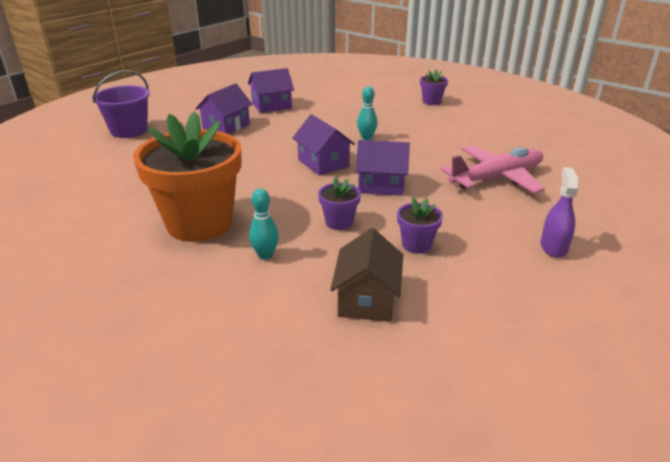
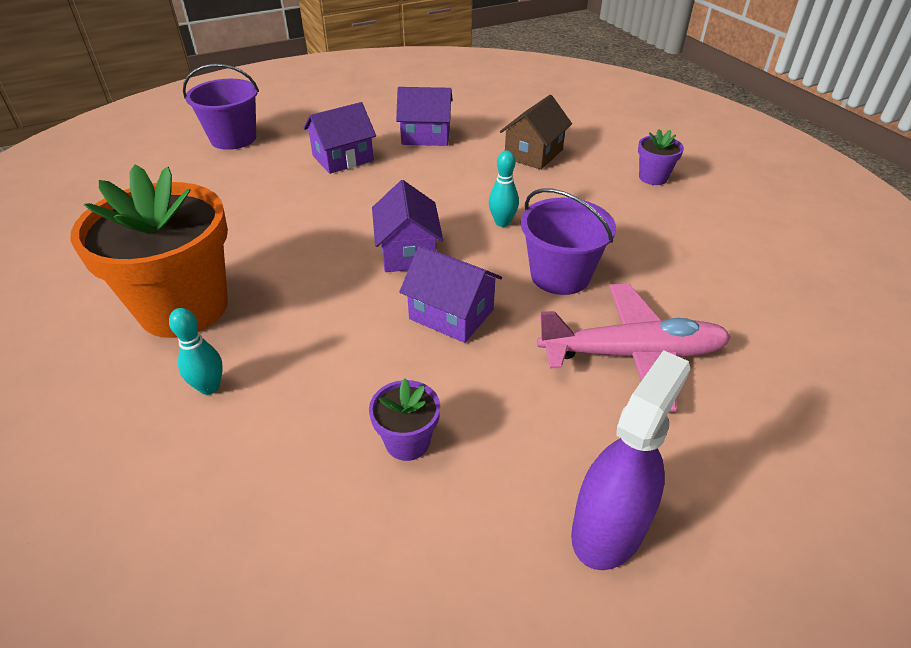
camera: 25 degrees right, 10 degrees up
(339, 222) = (341, 363): purple flower pot -> none
(367, 299) = (261, 515): brown house -> brown house (533, 154)
(425, 154) = (560, 275): none -> purple bucket
(553, 247) = (609, 527): purple spray bottle -> purple spray bottle, size x1.52

